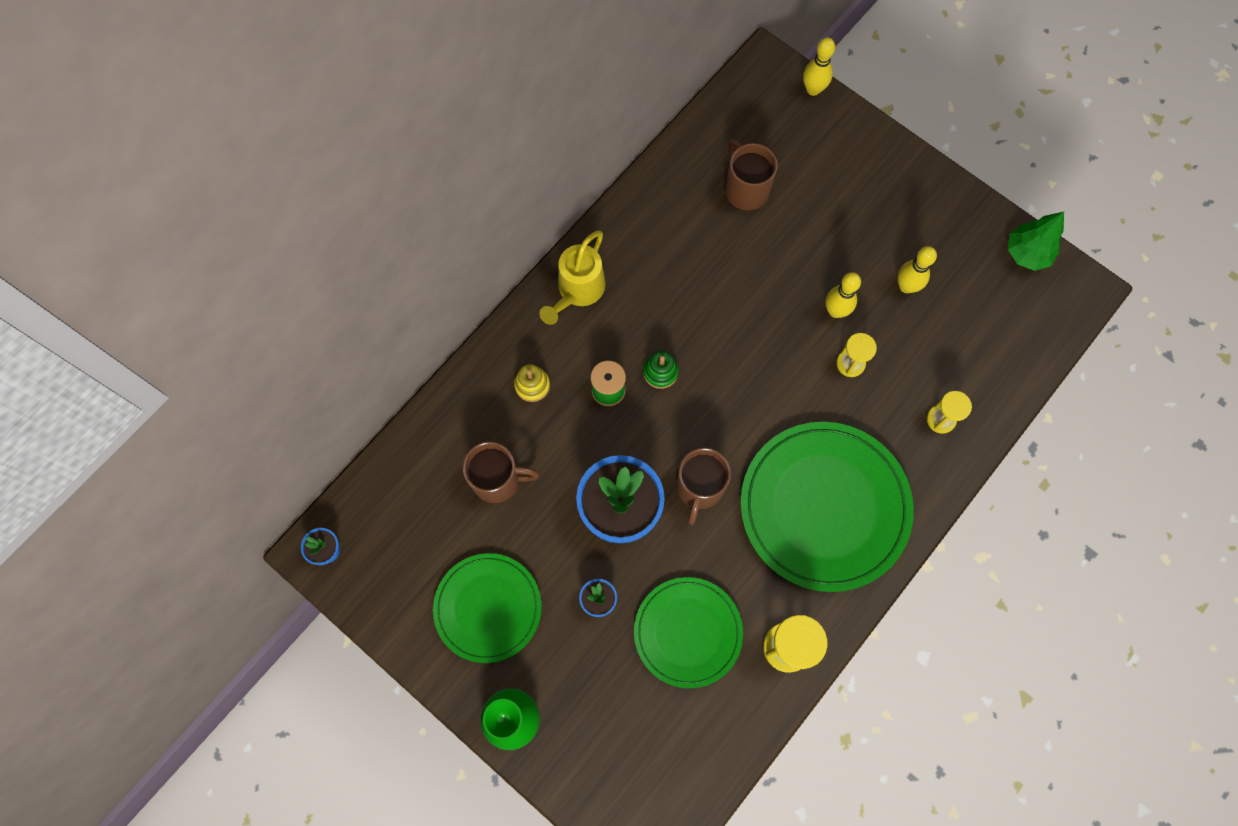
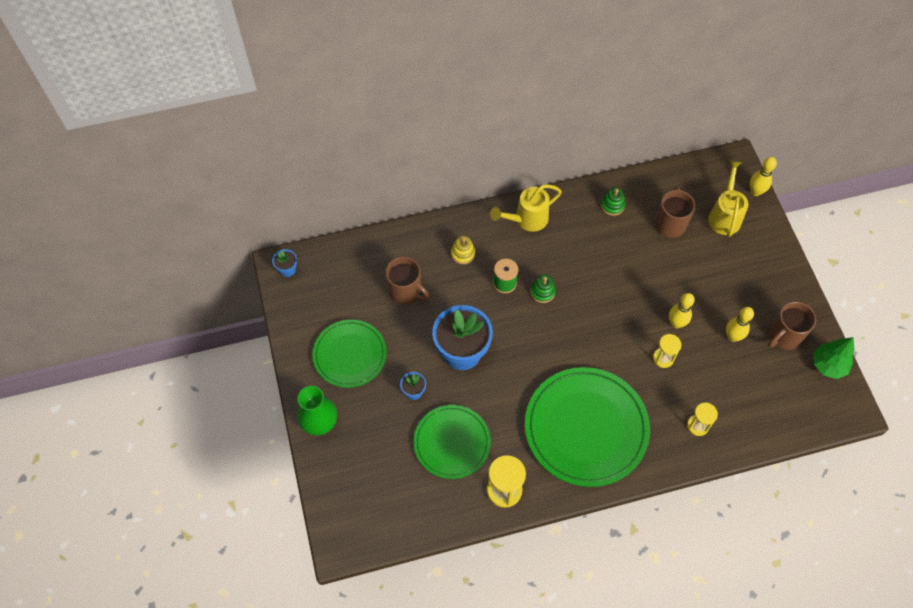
camera: 35 degrees right, 10 degrees down
(665, 209) = (612, 205): none -> green stacking toy
(699, 488) = (518, 369): brown mug -> brown mug (784, 336)
(799, 141) = (724, 215): none -> yellow watering can

